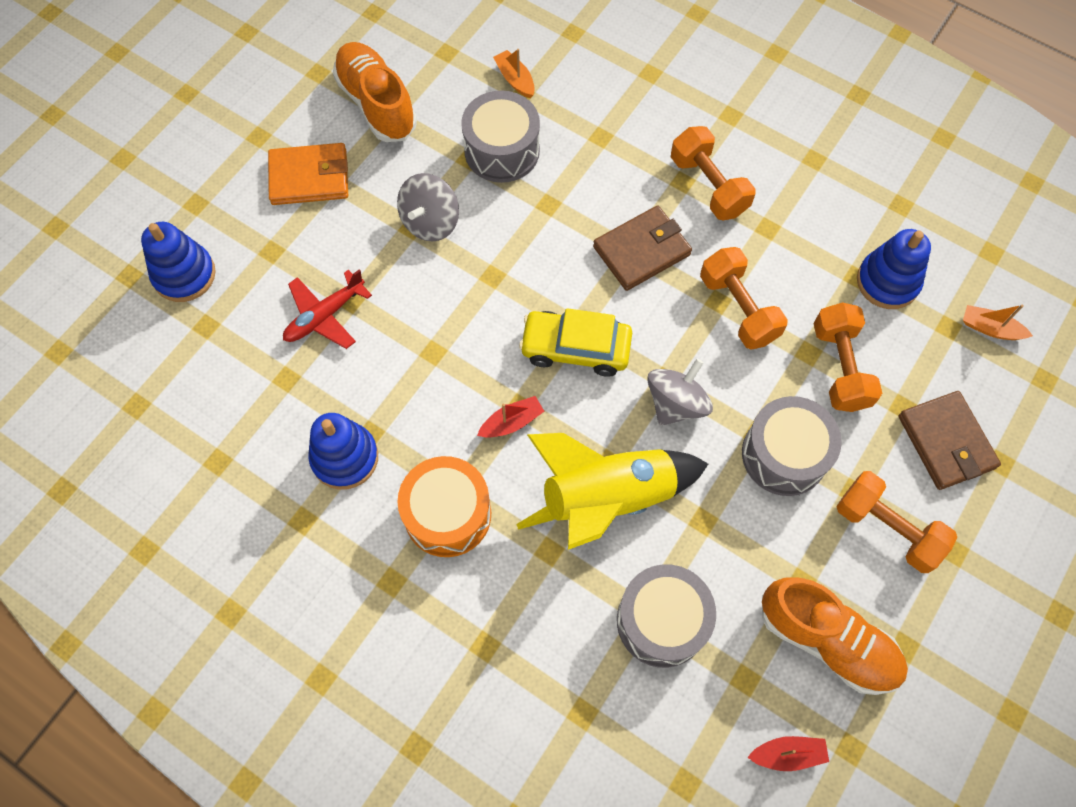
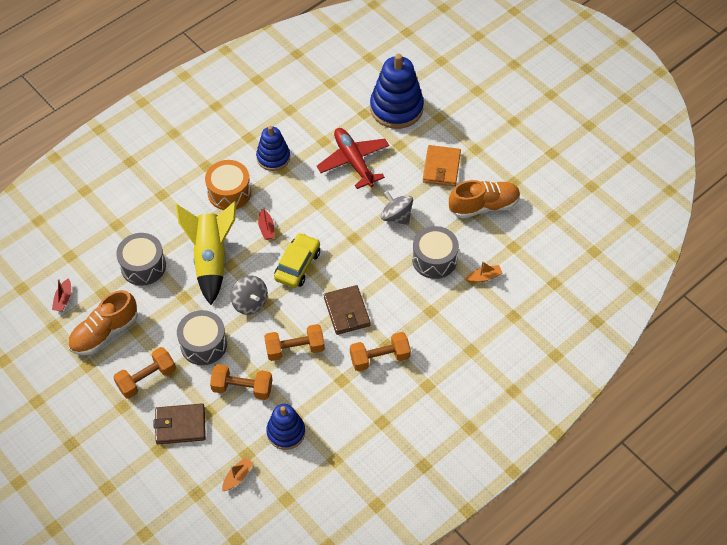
camera: 105 degrees right, 10 degrees down
(184, 275) = (396, 108): blue stacking toy -> blue stacking toy, size x1.63
(324, 316) = (353, 161): red plane -> red plane, size x1.51

